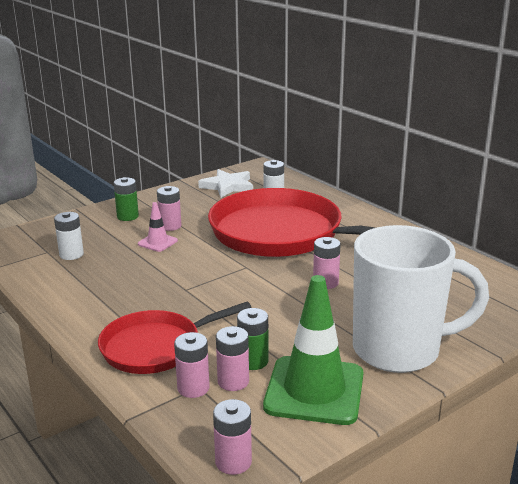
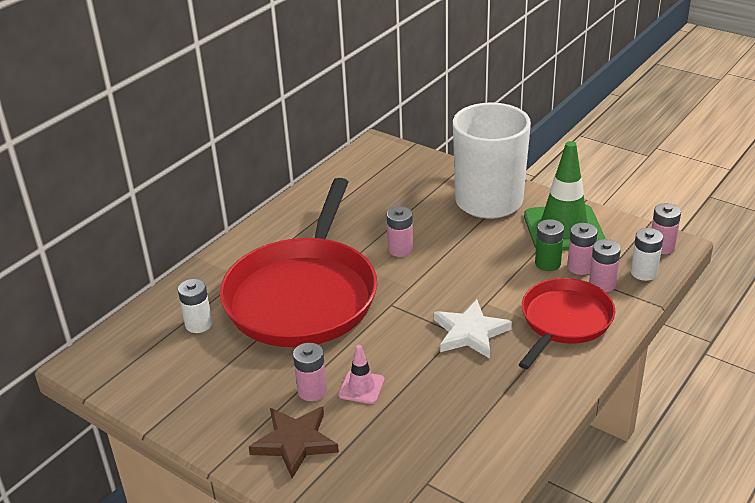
camera: 105 degrees left, 10 degrees up
(71, 254) = (424, 454): white battery -> white battery (644, 272)
(127, 216) = (295, 442): green battery -> brown star
(155, 347) = (564, 321): red pan -> red pan turned 105 degrees counterclockwise
(228, 186) = (166, 374): white star -> white star (470, 333)

